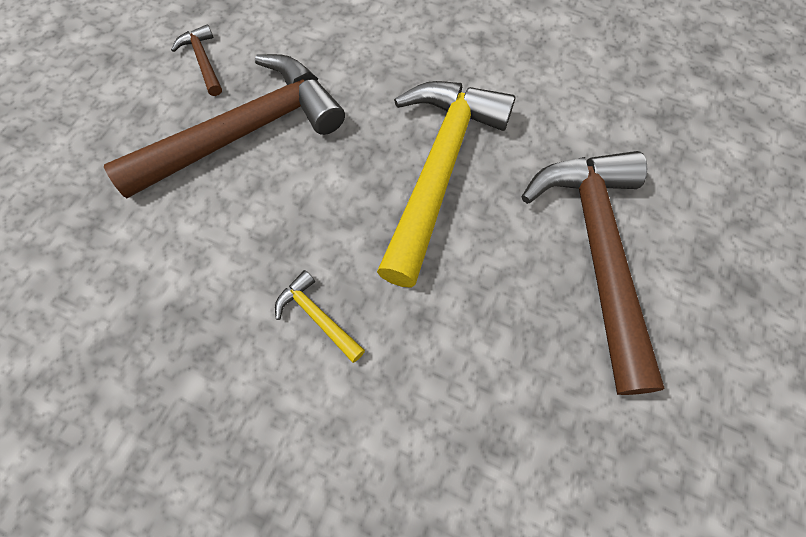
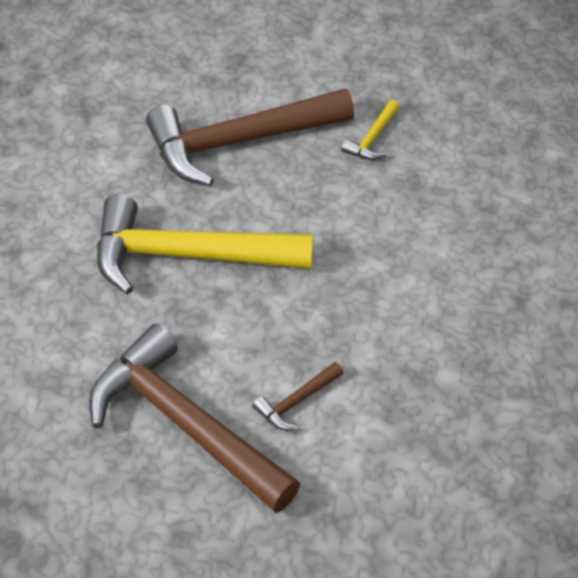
camera: 105 degrees left, 15 degrees down
(203, 61) = (95, 500): brown hammer -> brown hammer (296, 402)
(317, 317) = (359, 308): yellow hammer -> yellow hammer (373, 138)

